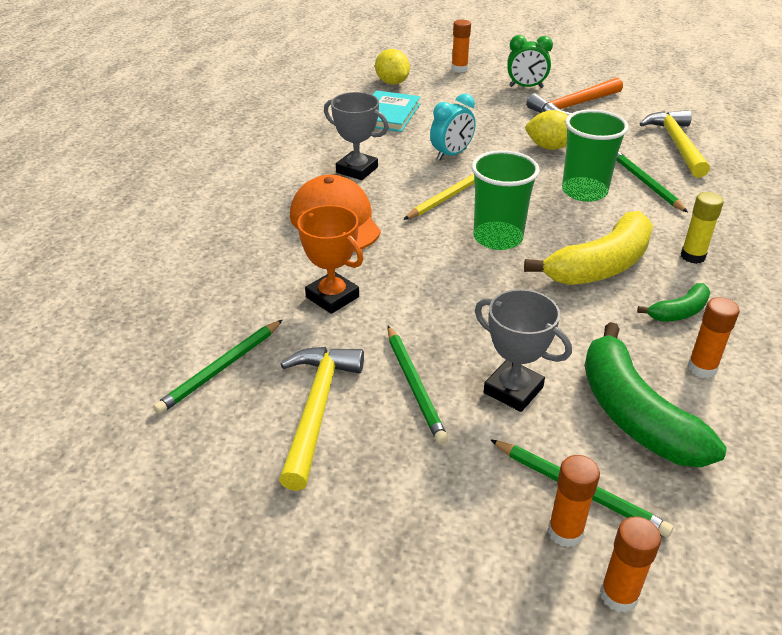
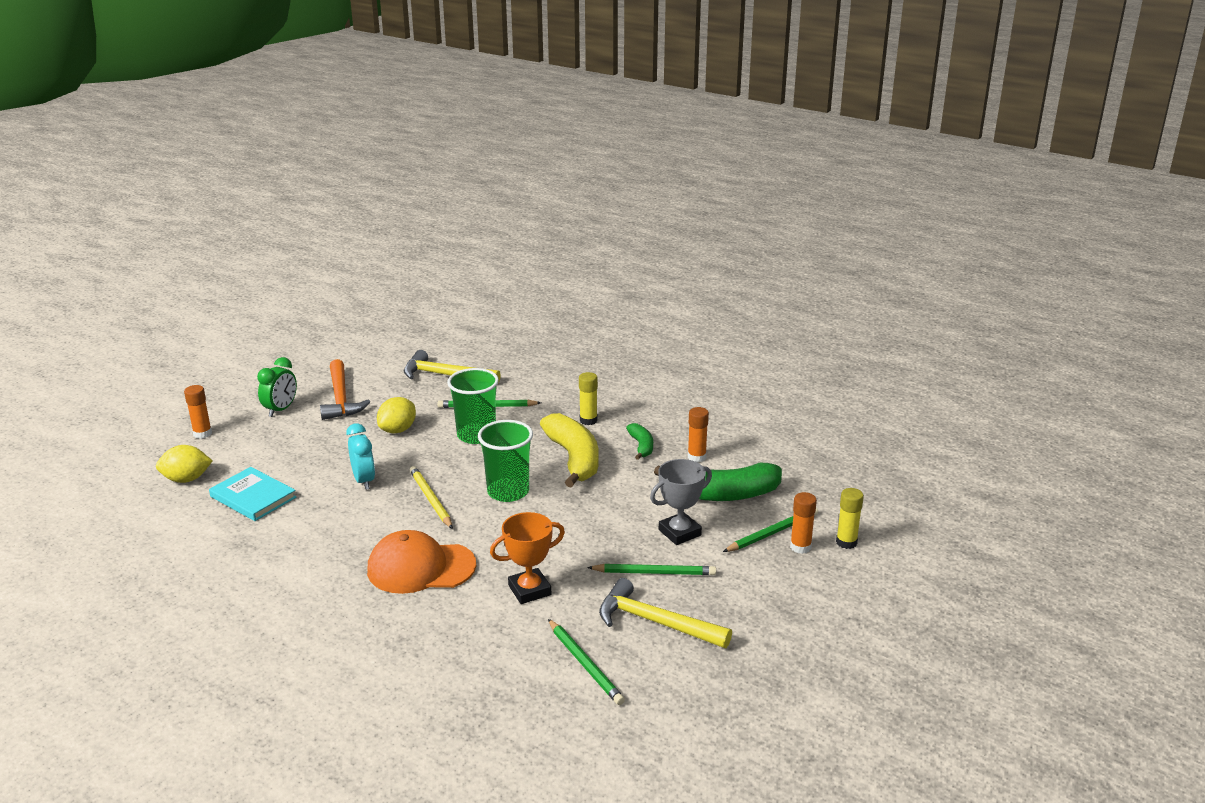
camera: 70 degrees left, 10 degrees down
(357, 170) = (343, 538): grey trophy -> none
(618, 595) = (846, 542): orange glue stick -> yellow glue stick

